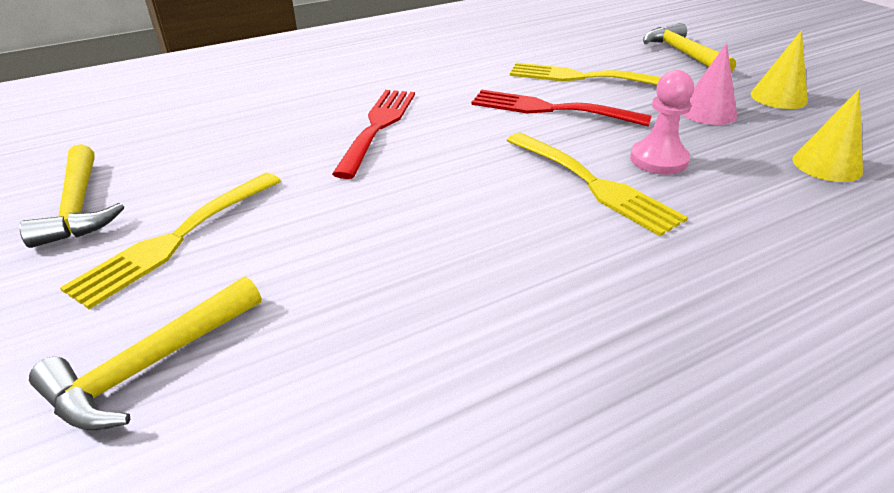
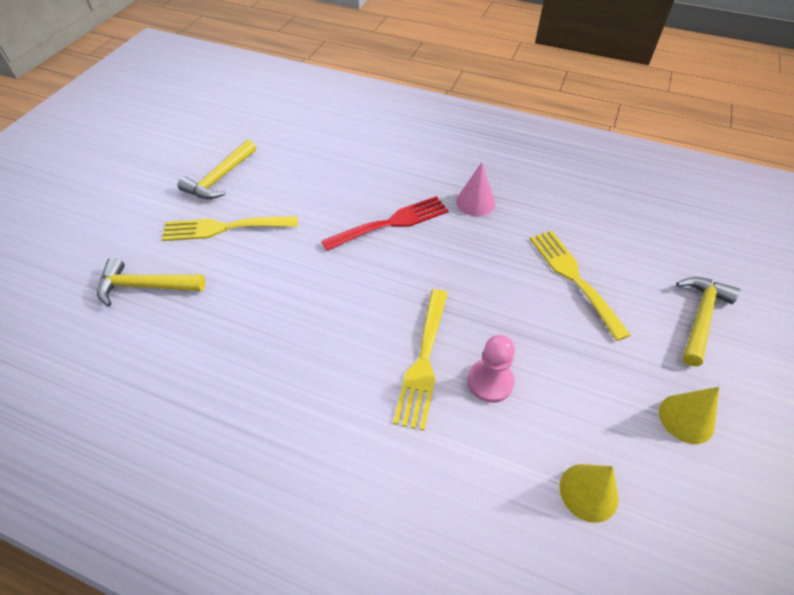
camera: 50 degrees right, 15 degrees up
(550, 109) = (501, 287): red fork -> none
(708, 112) = (600, 380): pink cone -> pink cone (475, 202)

